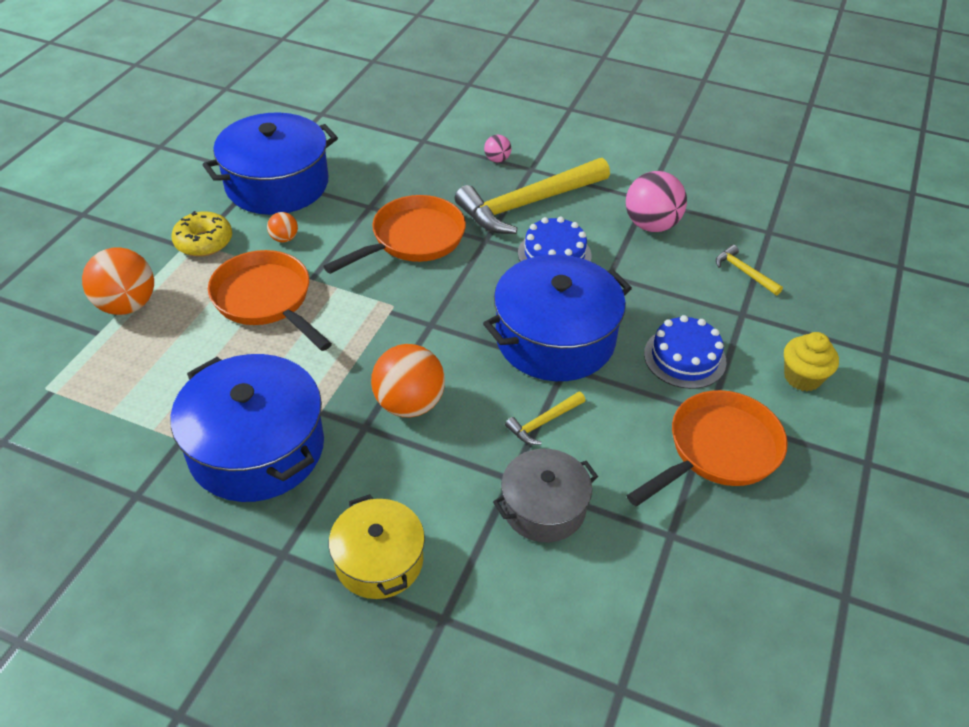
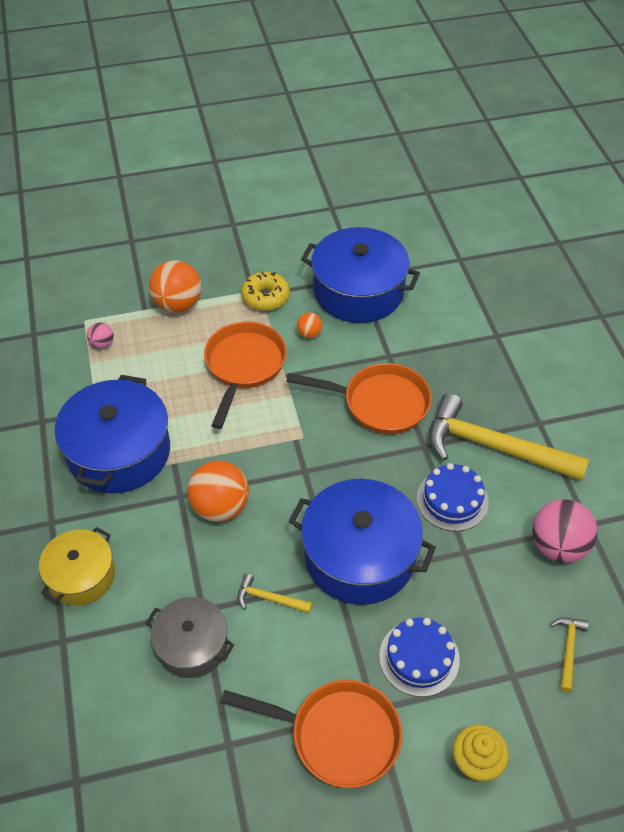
camera: 55 degrees right, 5 degrees up
(497, 159) = (526, 394): pink ball -> pink ball (102, 344)

